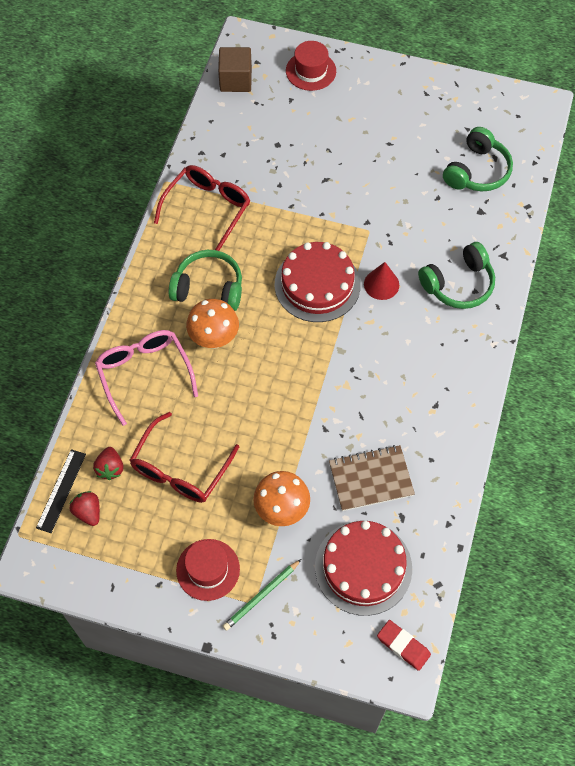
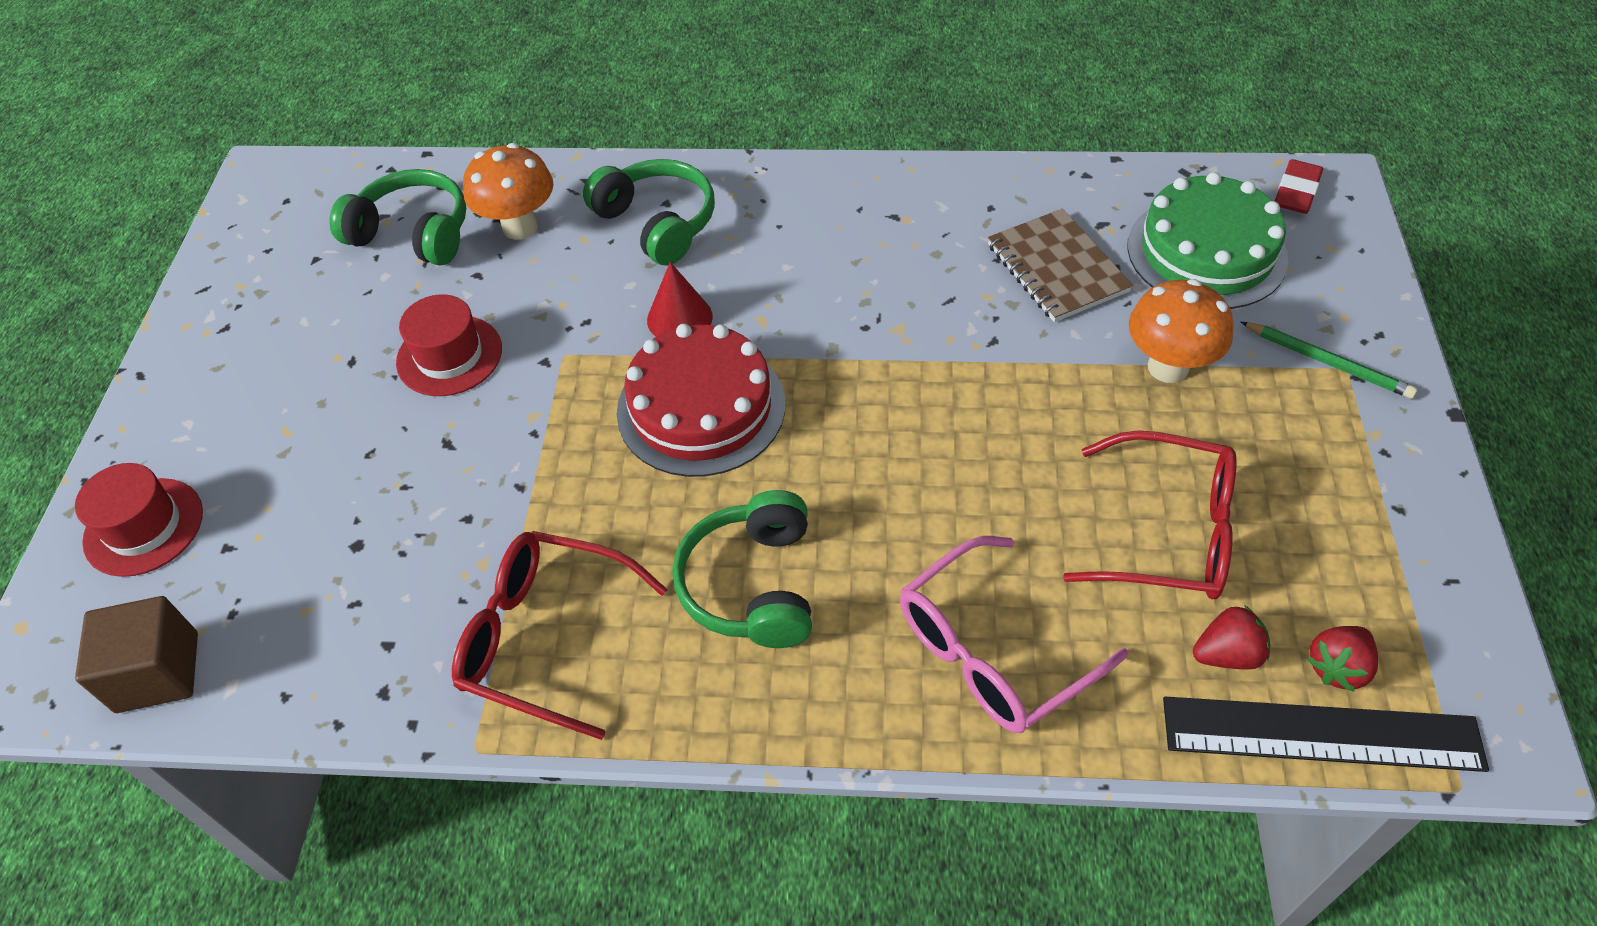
camera: 100 degrees left, 10 degrees down
(61, 490) = (1321, 734): black ruler -> black ruler, size x1.57
(208, 569) = (1329, 443): red hat -> red hat (449, 356)
(214, 339) = (870, 545): orange mushroom -> orange mushroom (520, 227)
(363, 567) = (1206, 252): red cake -> green cake

